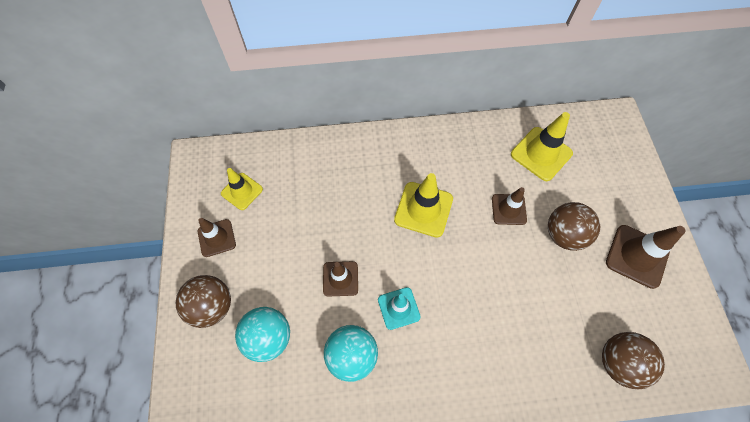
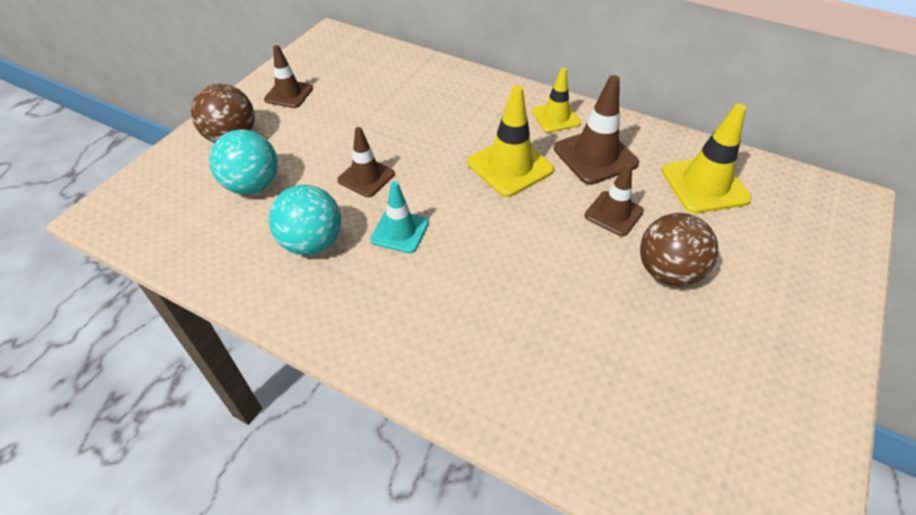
camera: 35 degrees right, 15 degrees down
(242, 191) = (345, 73): yellow traffic cone -> yellow traffic cone (555, 117)
(619, 363) = (629, 444): brown ball -> none
(637, 256) = (761, 347): brown traffic cone -> brown traffic cone (595, 156)

